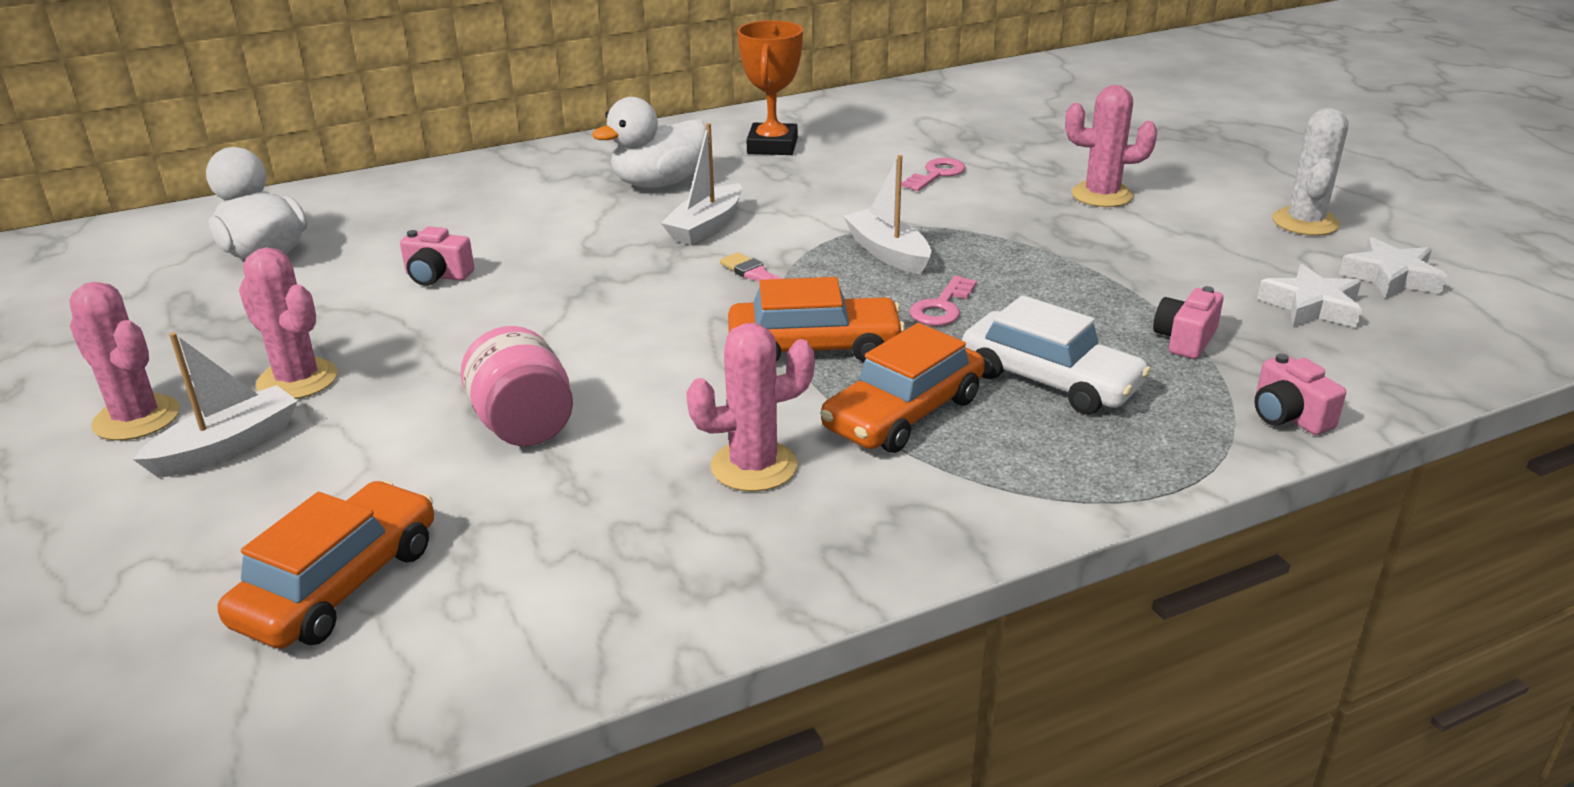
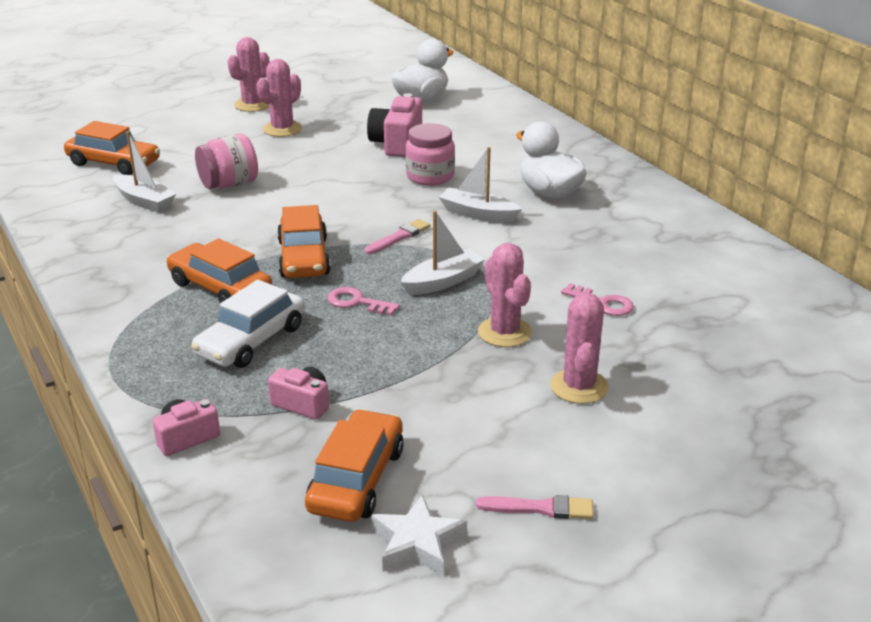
camera: 85 degrees right, 0 degrees up
(227, 446) = (225, 125): white boat -> white boat (144, 201)
(437, 276) = (397, 143): pink camera -> pink camera, size x1.68
(574, 254) = (430, 176): none -> pink jar
(754, 466) = (176, 245): pink cactus -> pink cactus (504, 332)
(772, 146) = (639, 230): orange trophy -> none
(1305, 222) = (540, 508): white cactus -> pink brush
(1311, 306) = (356, 479): white star -> orange car

